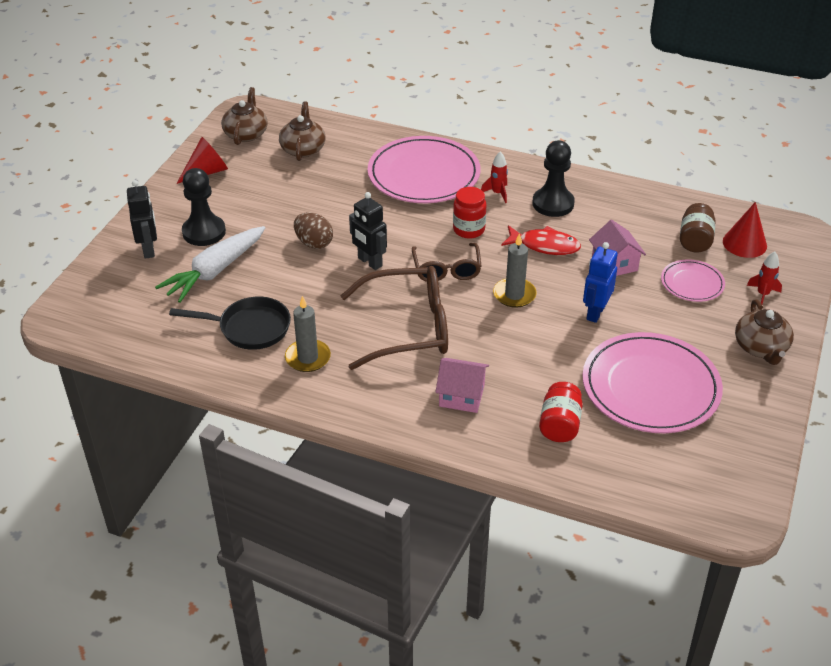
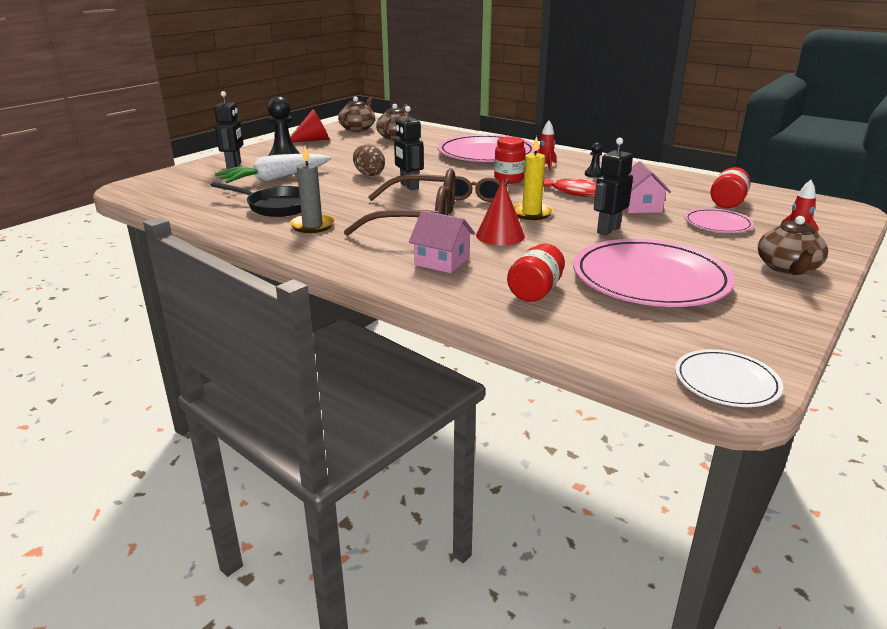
camera: 15 degrees right, 15 degrees down
(514, 295) = (531, 213): grey candle -> yellow candle
(553, 204) = (593, 174): black pawn -> black pawn, size x0.48
(595, 313) = (608, 230): blue robot -> black robot
(695, 240) = (727, 202): brown jar -> red jar
(732, 511) = (726, 382): none -> white plate
(744, 243) = (780, 208): red cone -> red cone (500, 235)

